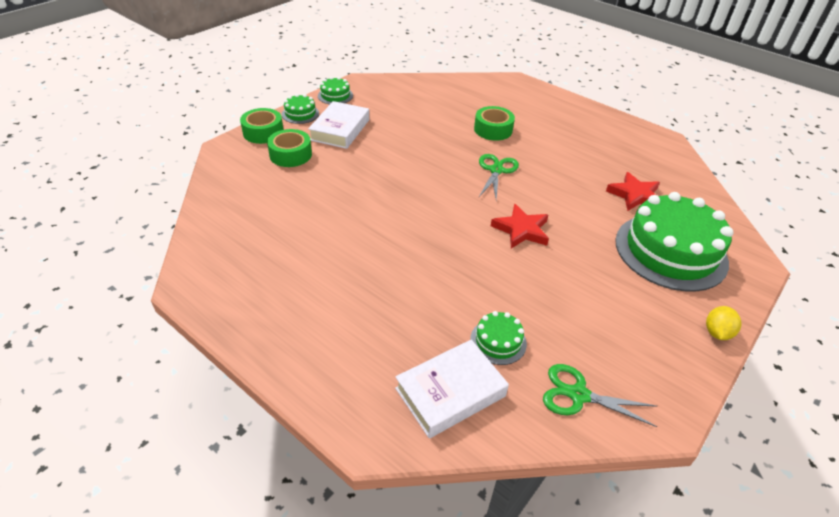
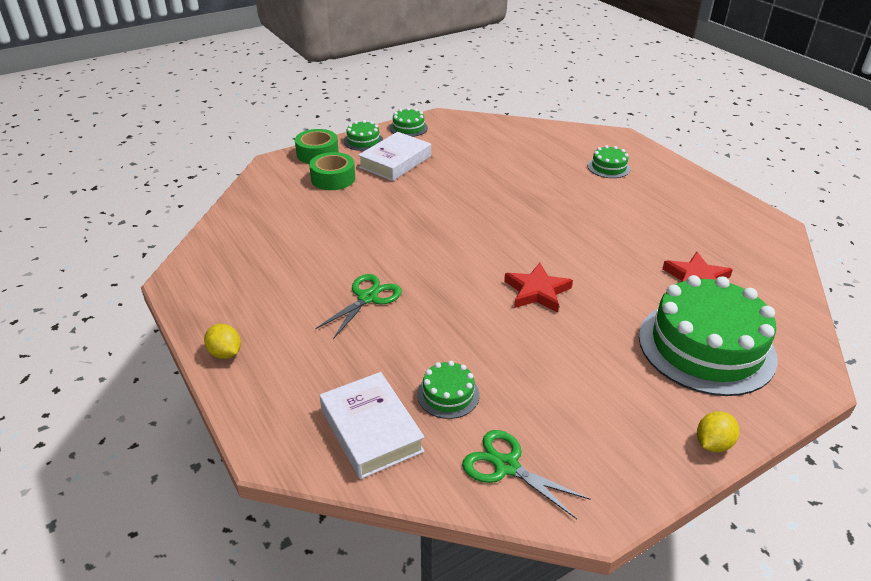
camera: 20 degrees right, 5 degrees down
(276, 350) = (225, 353): none -> yellow lemon
(450, 392) = (371, 430): white book -> white book turned 75 degrees clockwise
(493, 130) = (563, 184): green tape -> none
(496, 170) = (543, 227): green scissors -> green scissors (368, 298)
(520, 109) = (608, 167): none -> green cake

